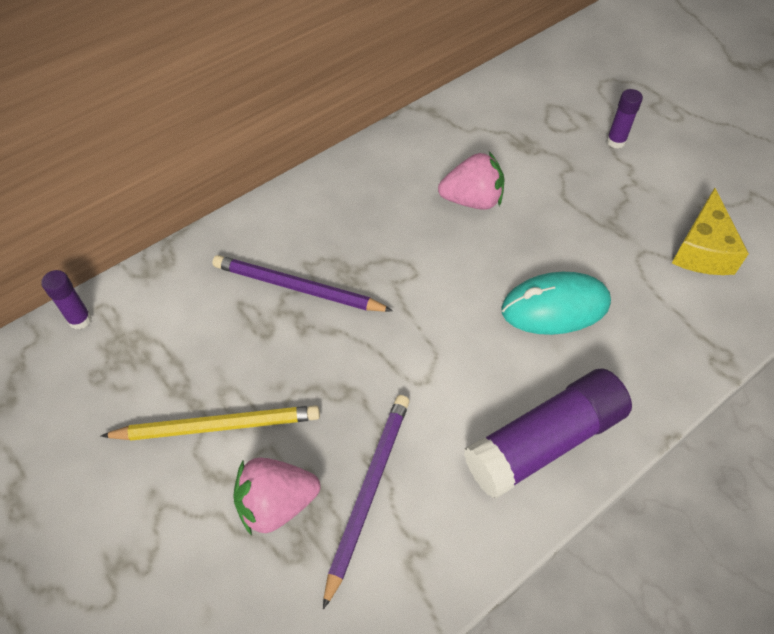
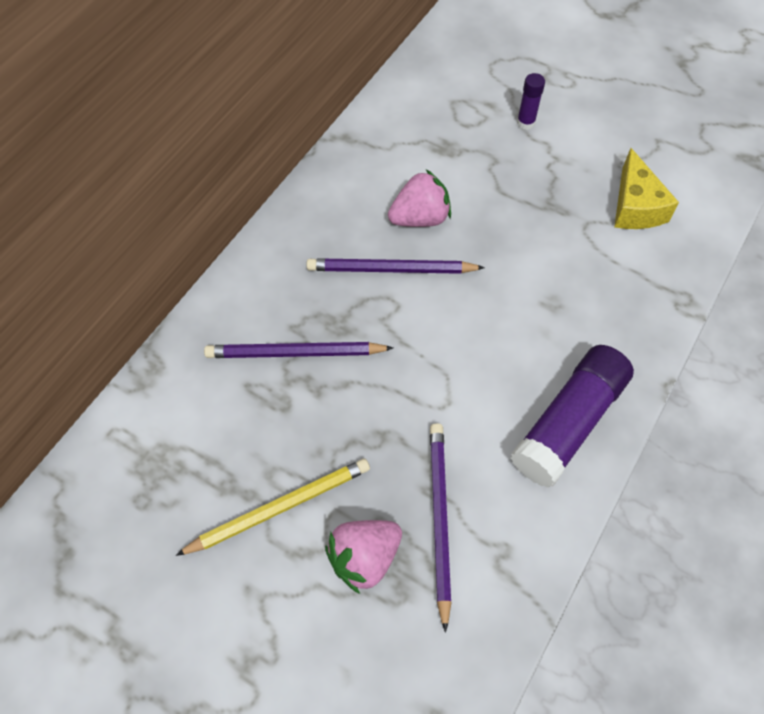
camera: 20 degrees left, 5 degrees up
(80, 319) = (97, 452): purple glue stick -> none
(423, 239) = (391, 269): none -> purple pencil
(555, 307) = (532, 298): turquoise mouse -> none

